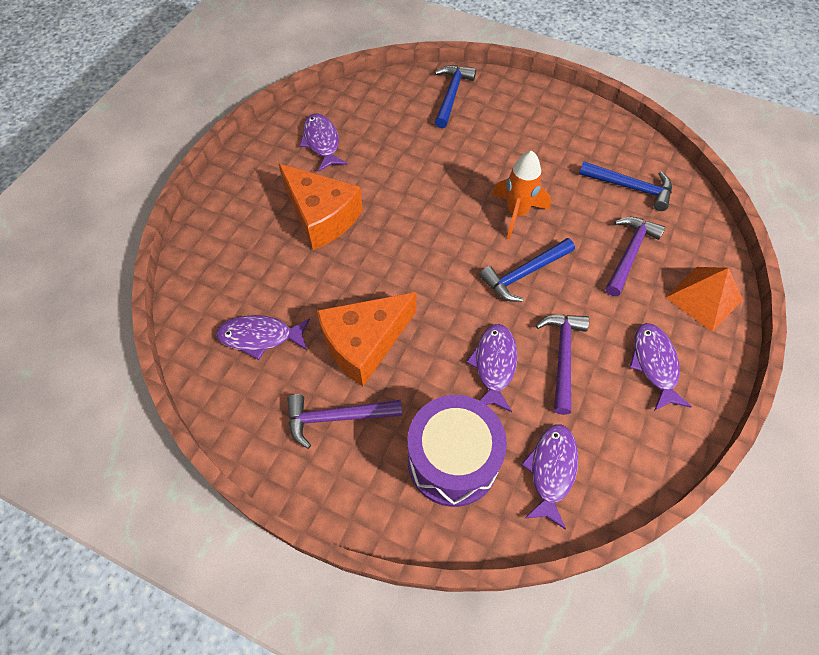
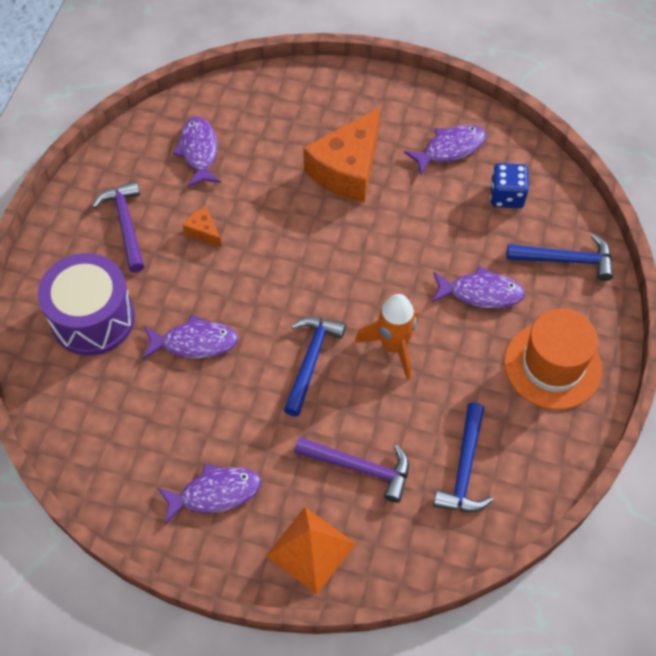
camera: 80 degrees right, 0 degrees up
(364, 343) = (203, 231): orange cheese -> orange cheese, size x0.43
(381, 117) = (506, 196): none -> blue dice
(525, 273) = (310, 361): blue hammer -> blue hammer turned 60 degrees clockwise
(544, 121) = (552, 365): none -> orange hat
(551, 470) = (89, 400): purple fish -> purple fish (481, 293)
(562, 357) = (211, 403): purple hammer -> none

